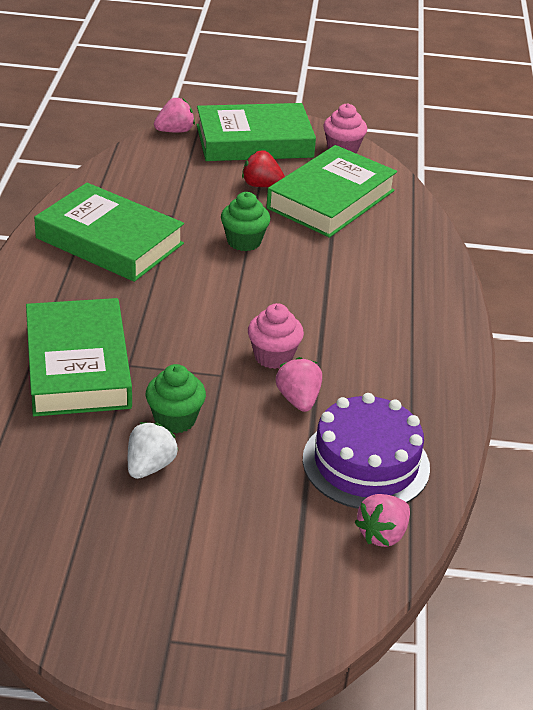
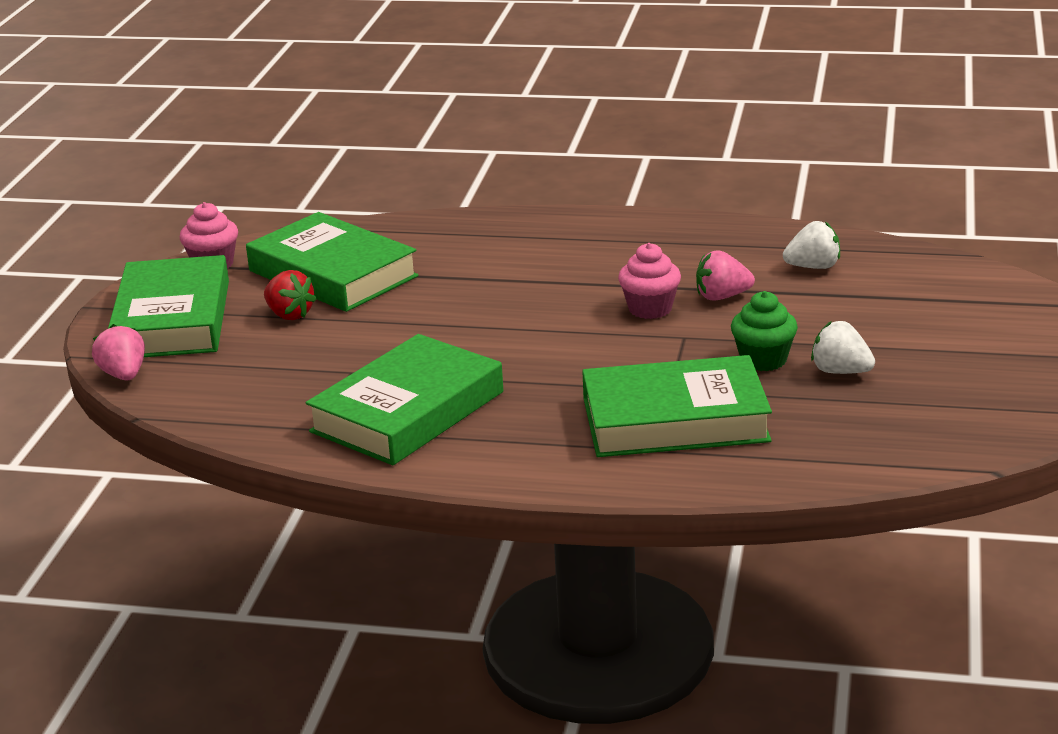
camera: 80 degrees left, 10 degrees down
(244, 241) = (420, 325): green cupcake -> none
(261, 185) = (289, 315): red strawberry -> red strawberry turned 75 degrees counterclockwise
(366, 463) = (813, 267): purple cake -> white strawberry
(382, 534) = (907, 263): pink strawberry -> none

